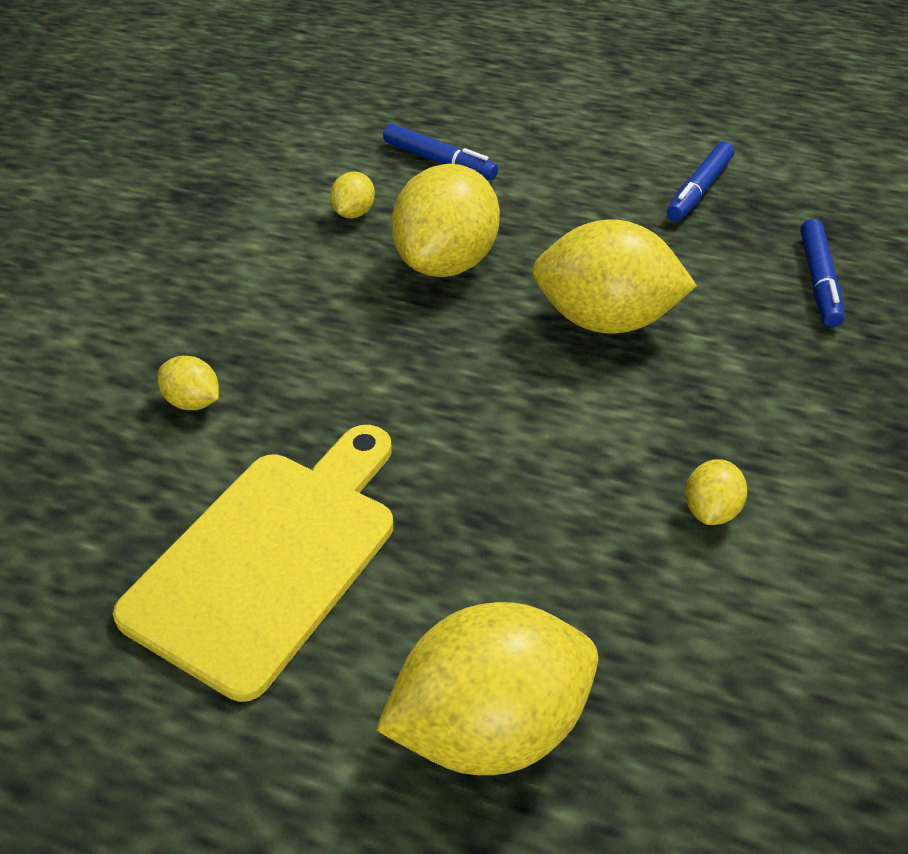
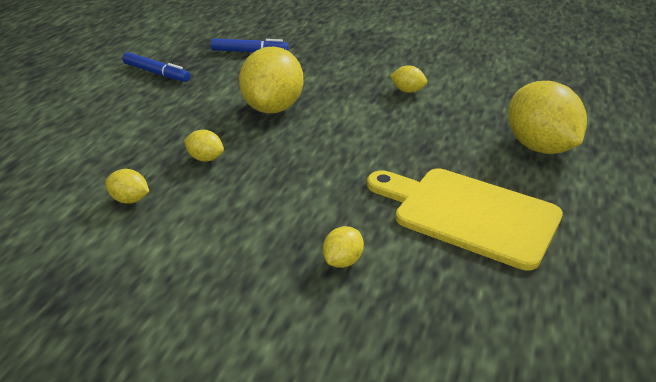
camera: 90 degrees left, 10 degrees down
(439, 161) = (75, 162): blue marker -> none
(446, 263) = (205, 158): yellow lemon -> yellow lemon, size x0.45

